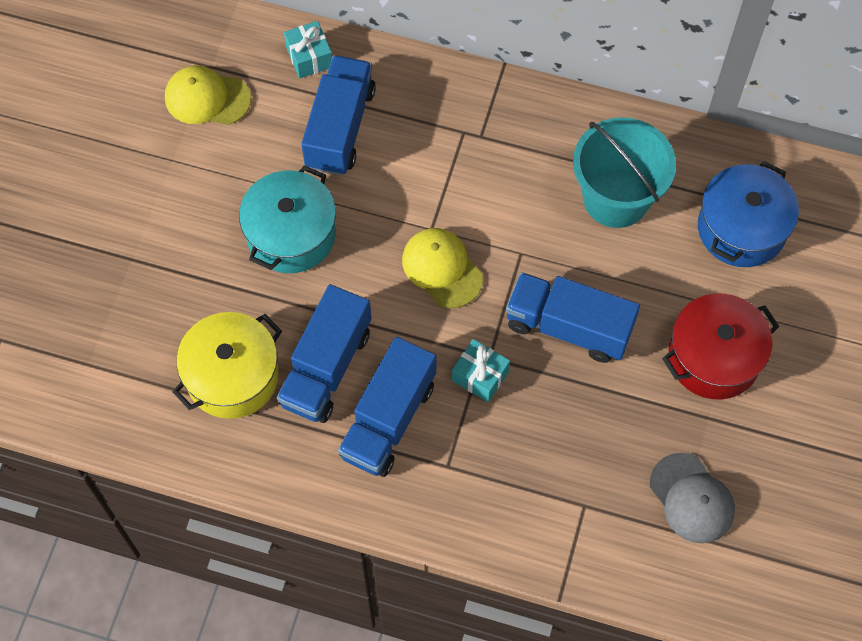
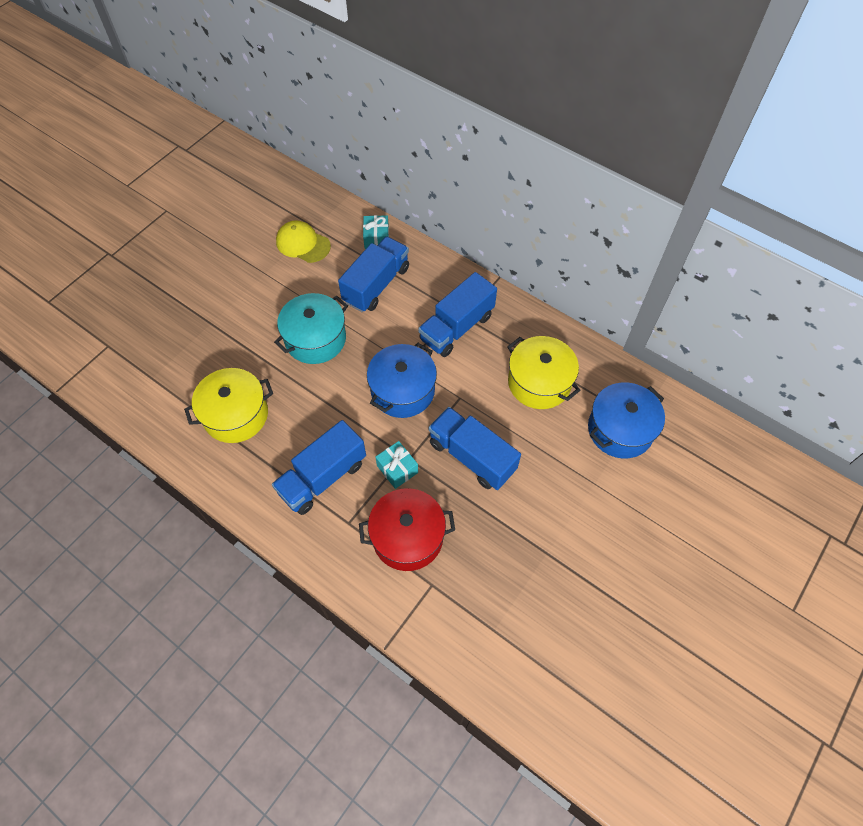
camera: 20 degrees right, 5 degrees down
(326, 367) = (298, 429): blue truck -> blue truck (456, 327)
(442, 268) = (402, 391): yellow cap -> blue pot
(616, 198) = (539, 382): turquoise bucket -> yellow pot
(691, 498) = (512, 608): grey cap -> none
(714, 357) = (567, 511): red pot -> red pot (407, 537)

